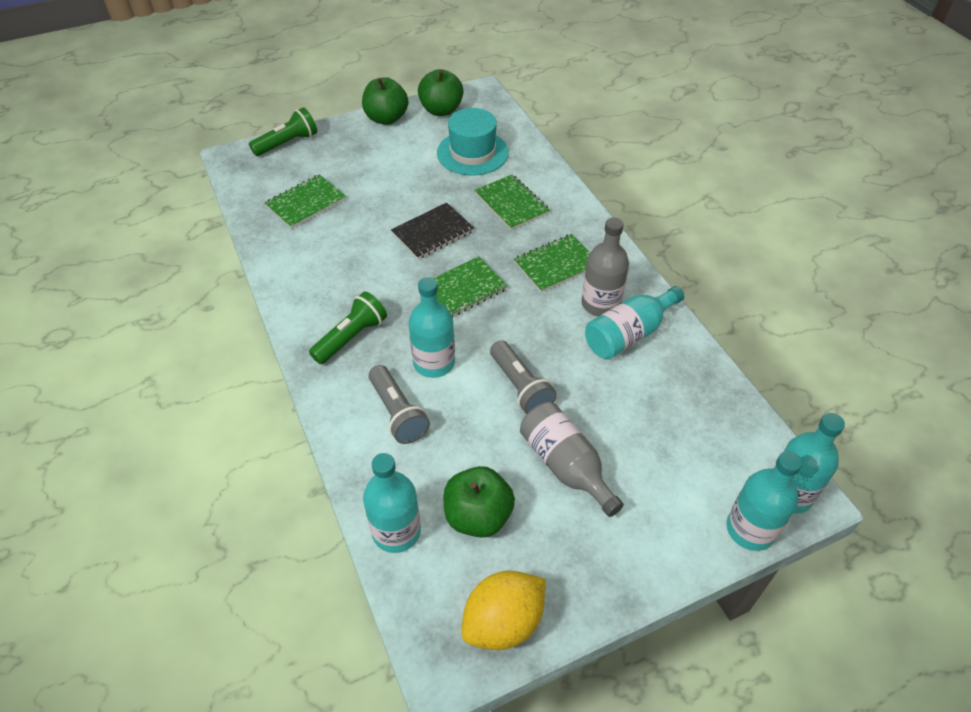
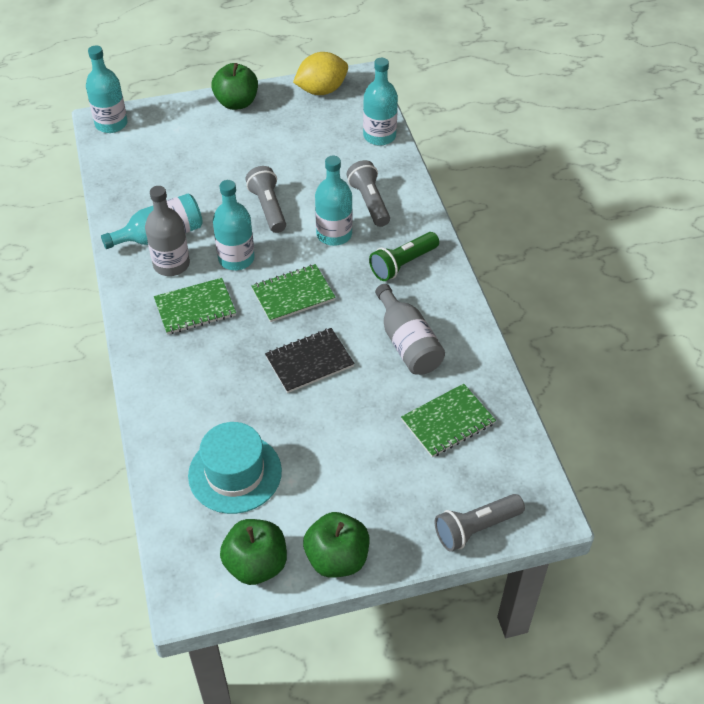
camera: 170 degrees left, 0 degrees up
(287, 143) = (475, 528): green flashlight -> grey flashlight
(478, 516) = (323, 137): green apple -> green apple (236, 103)
(511, 204) = (213, 387): green notebook -> none
(566, 465) = (254, 156): grey bottle -> grey bottle (407, 343)
(750, 529) = (150, 110): turquoise bottle -> turquoise bottle (236, 259)

